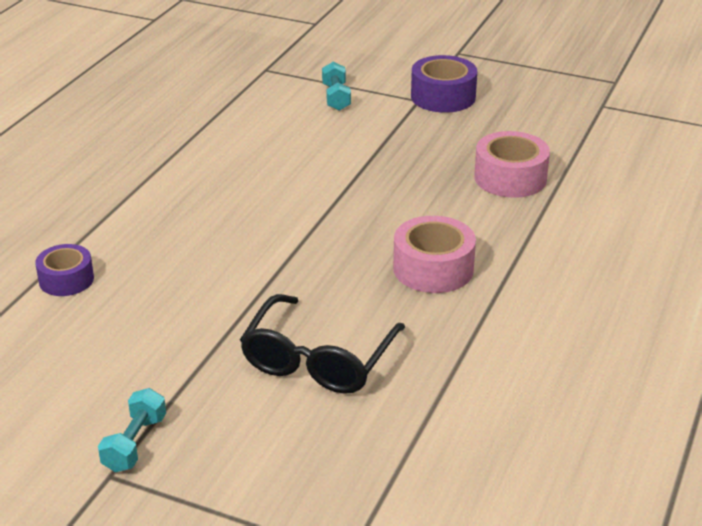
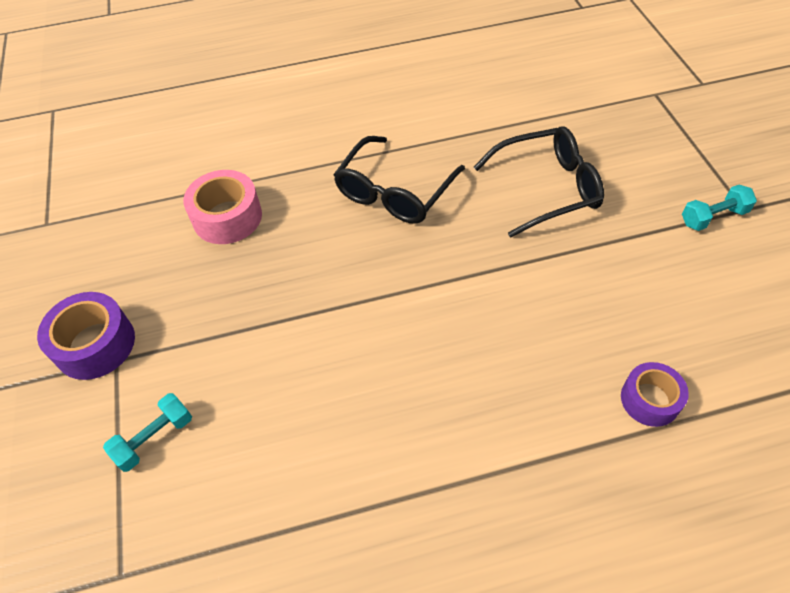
camera: 125 degrees left, 20 degrees up
(433, 269) = (394, 192): pink tape -> black glasses

